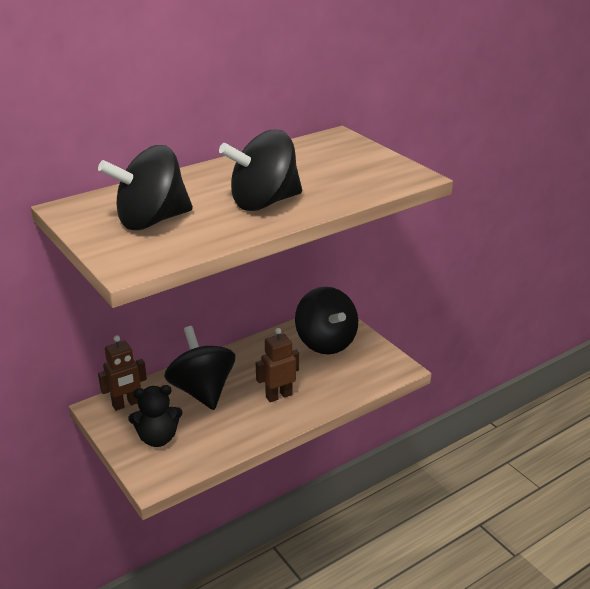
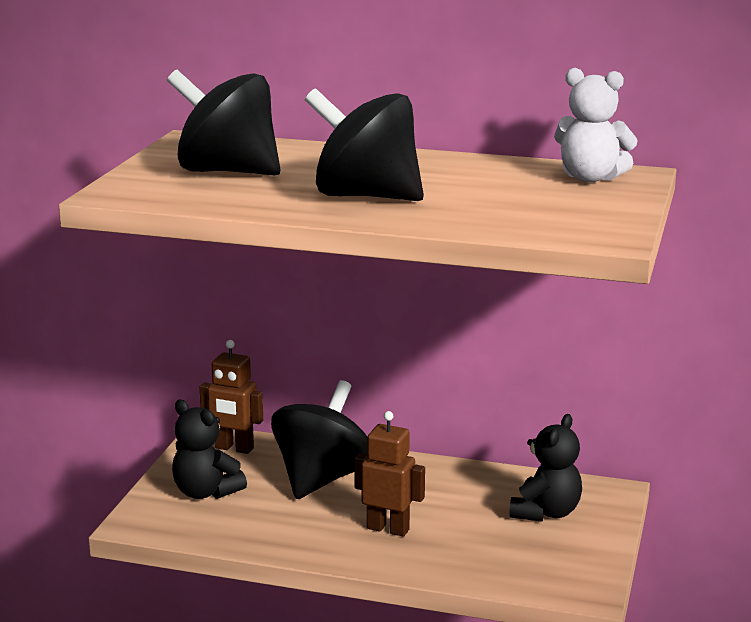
camera: 50 degrees right, 10 degrees down
(325, 342) = (546, 512): black spinning top -> black teddy bear
(328, 146) = (590, 178): none -> white teddy bear

